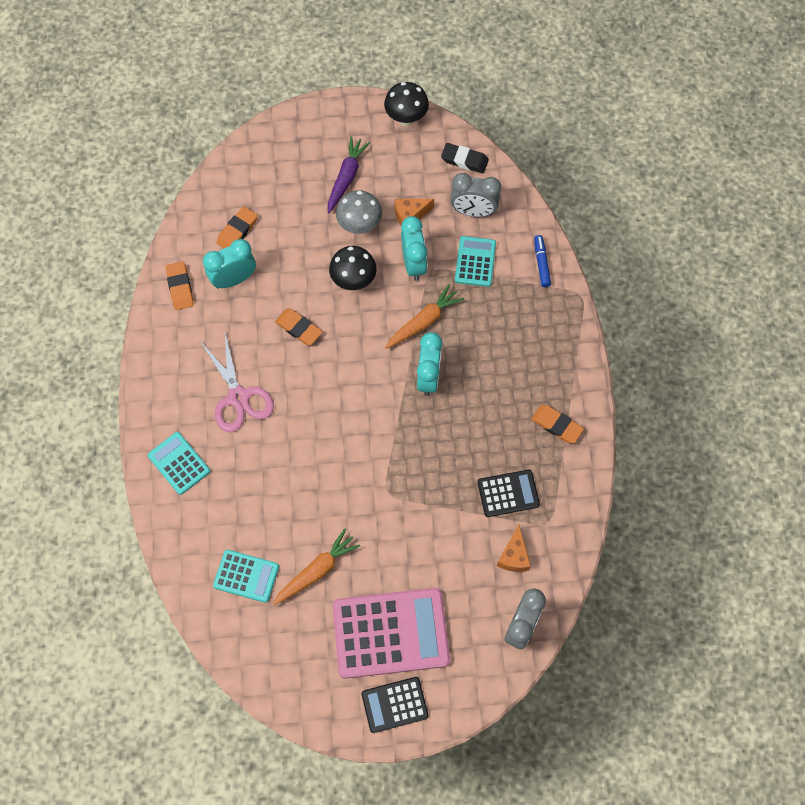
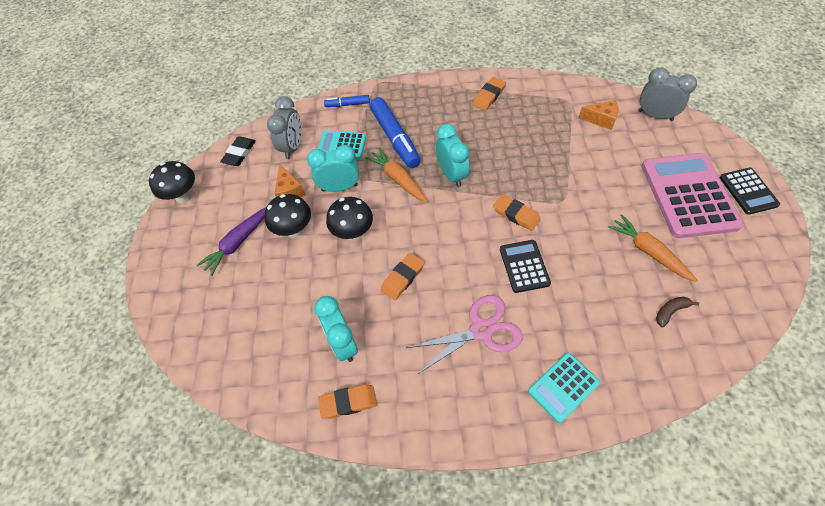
camera: 85 degrees left, 10 degrees down
(237, 231) = (283, 343): orange eraser -> orange eraser (516, 215)
(246, 576) = (670, 311): turquoise calculator -> brown banana
(346, 177) = (237, 243): purple carrot -> purple carrot turned 75 degrees counterclockwise
(359, 226) = (294, 230): grey mushroom -> black mushroom
(428, 377) = (451, 175): turquoise clock -> turquoise clock turned 60 degrees clockwise
(485, 317) = (395, 138): none -> blue marker
(508, 493) = (550, 123): black calculator -> black calculator (524, 266)

